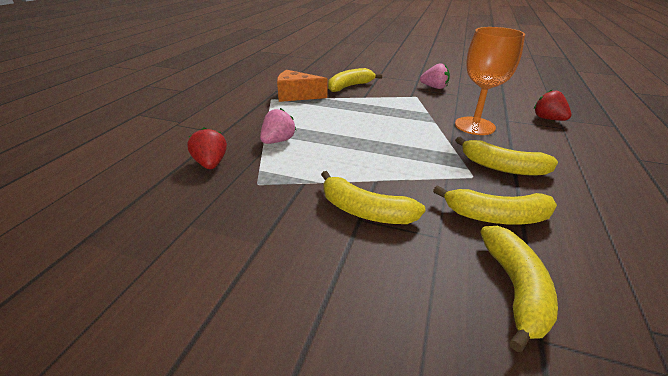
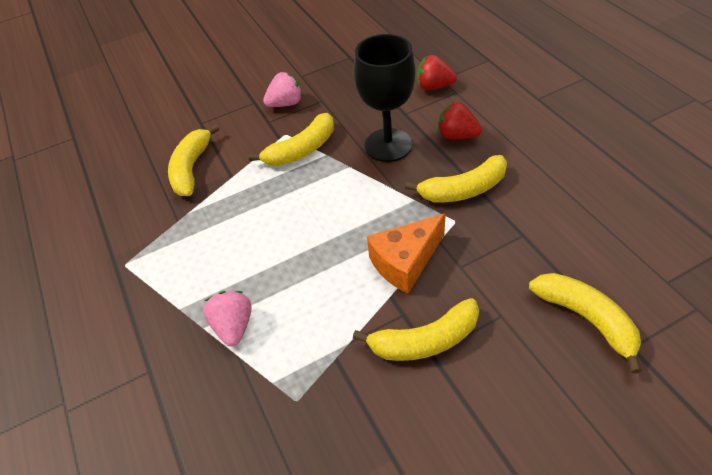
camera: 40 degrees left, 15 degrees up
(211, 164) = (210, 423): red strawberry -> red strawberry (457, 135)
(296, 96) = (149, 235): orange cheese -> orange cheese (405, 262)
(474, 126) = (388, 145): orange goblet -> black goblet
(496, 216) = (513, 256): yellow banana -> yellow banana (301, 150)

